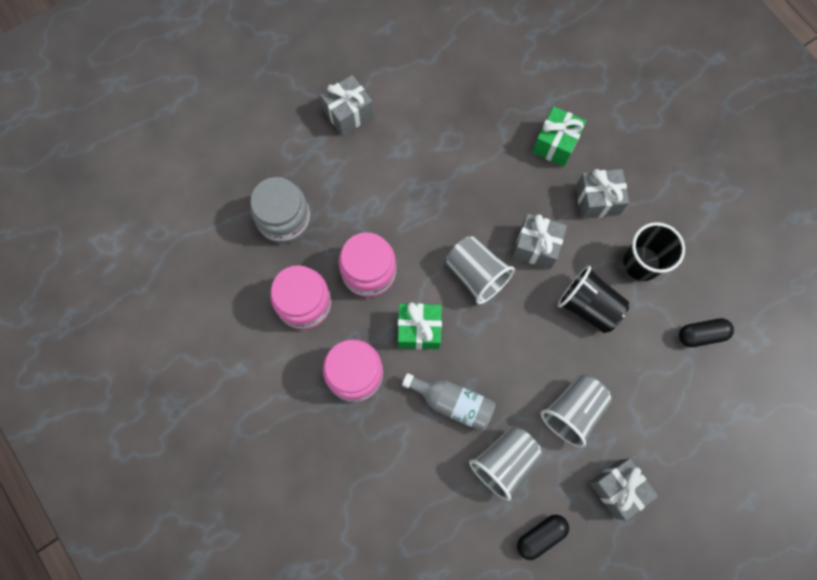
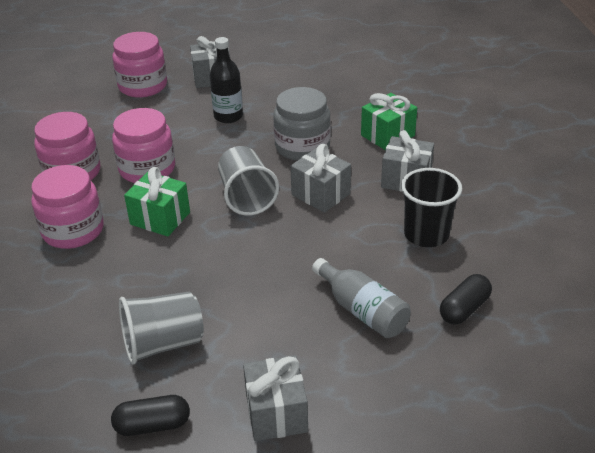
camera: 25 degrees right, 35 degrees down
(284, 219) = (104, 120): grey jar -> grey jar (302, 147)
(287, 152) = (143, 86): none -> pink jar
(398, 169) = (228, 116): none -> black bottle
(452, 402) = (148, 279): grey bottle -> grey bottle (362, 310)
(573, 411) = (271, 326): grey cup -> none
(588, 306) = (346, 250): black cup -> none
(701, 335) = (464, 309): black capsule -> black capsule turned 60 degrees counterclockwise

